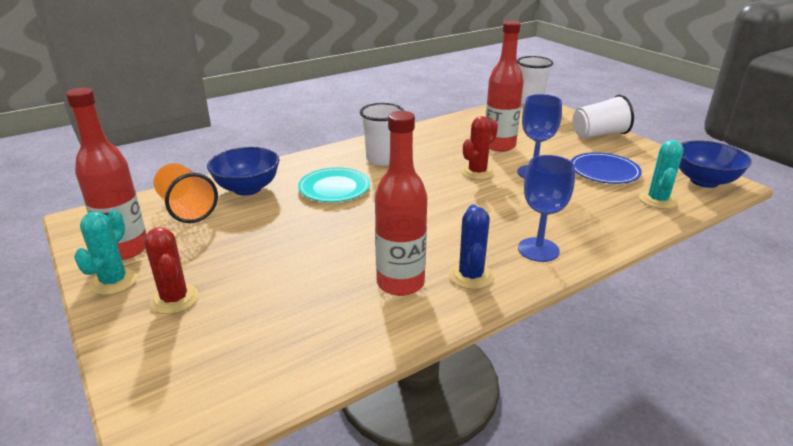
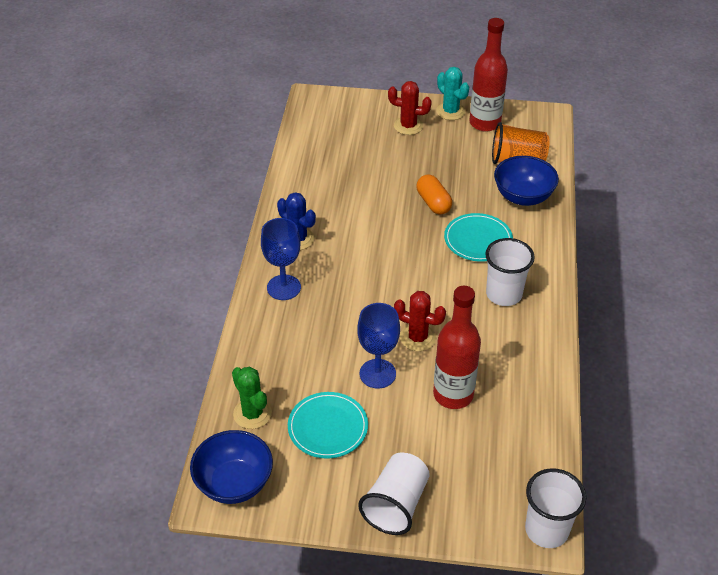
camera: 130 degrees right, 15 degrees up
(310, 225) = (433, 203): none -> orange capsule
(400, 283) = (326, 207): red bottle -> none
(477, 172) = (417, 338): red cactus -> red cactus turned 60 degrees counterclockwise
(604, 171) = (328, 427): blue plate -> turquoise plate
(657, 200) = (252, 413): turquoise cactus -> green cactus

